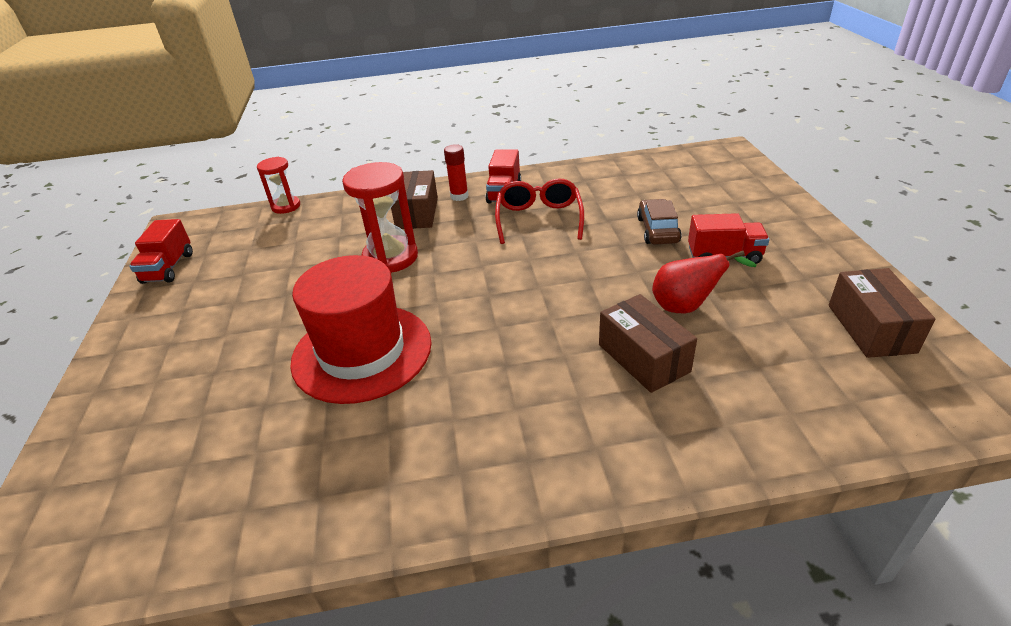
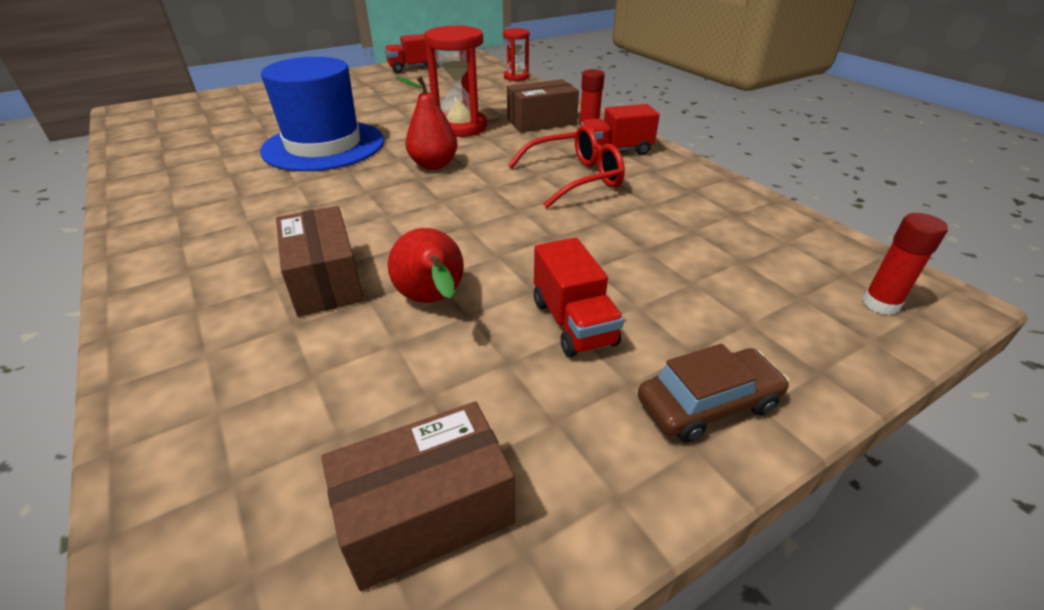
camera: 65 degrees right, 0 degrees up
(362, 352) = (324, 146): red hat -> blue hat
(466, 283) = (434, 165): none -> red pear
(643, 358) = (325, 280): brown box -> brown box turned 60 degrees counterclockwise
(657, 230) = (606, 258): brown car -> brown car (708, 404)
(729, 164) = (880, 304): none -> red glue stick

